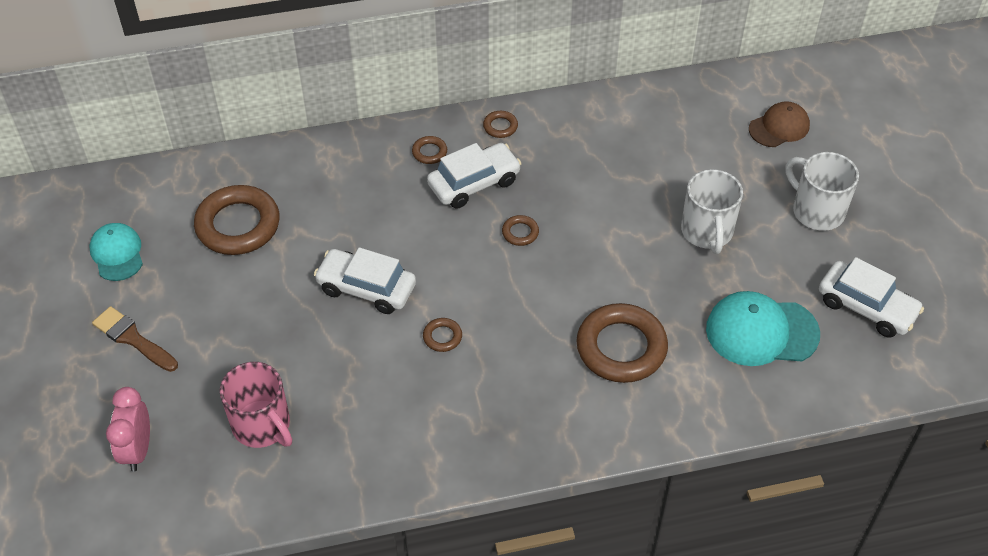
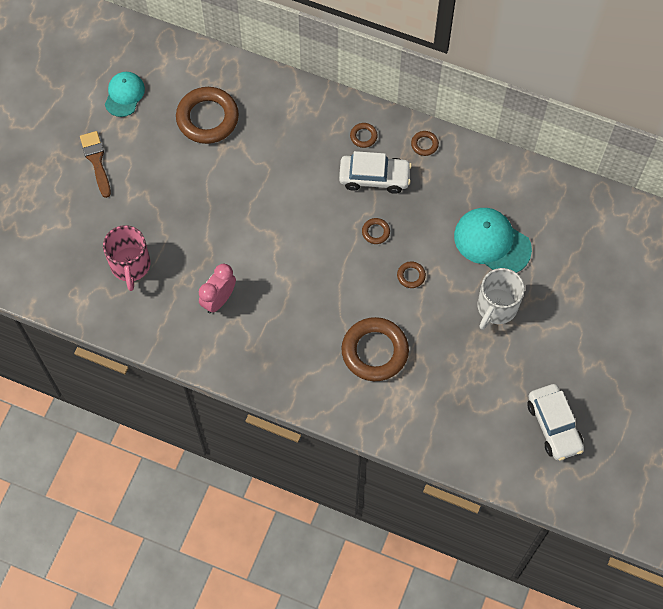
camera: 35 degrees right, 15 degrees up
(138, 450) = (54, 236): pink clock -> pink clock (219, 299)
(366, 288) = (252, 212): white car -> none
(442, 337) = (273, 274): brown ring -> brown ring (411, 276)
(761, 331) = (471, 398): turquoise cap -> turquoise cap (492, 242)
(779, 127) = (614, 261): brown cap -> none
(816, 210) = (583, 338): white mug -> none

